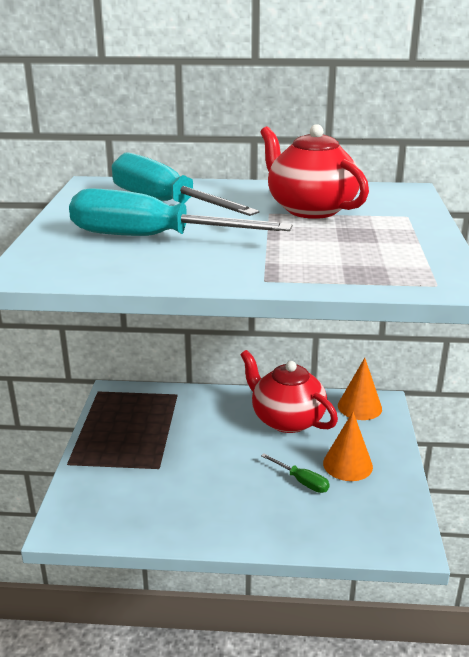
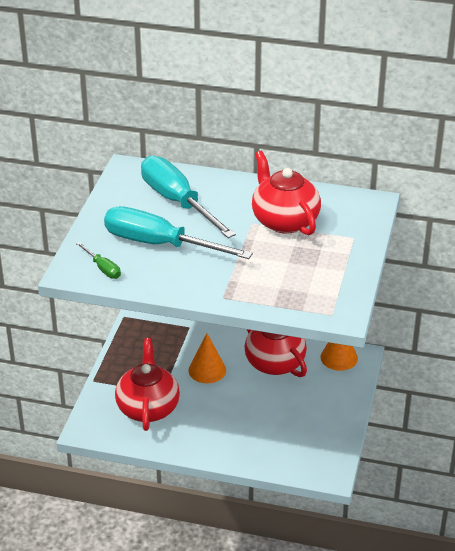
camera: 10 degrees right, 10 degrees up
(144, 488) = (148, 407): none -> red teapot
(301, 481) = (268, 417): green screwdriver -> green screwdriver (103, 268)
(347, 464) = (309, 408): orange cone -> orange cone (207, 370)

